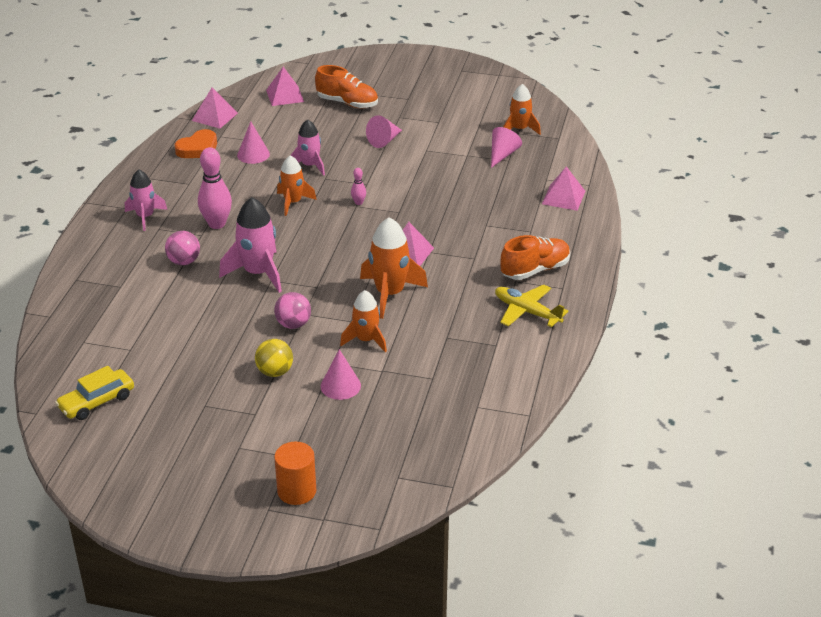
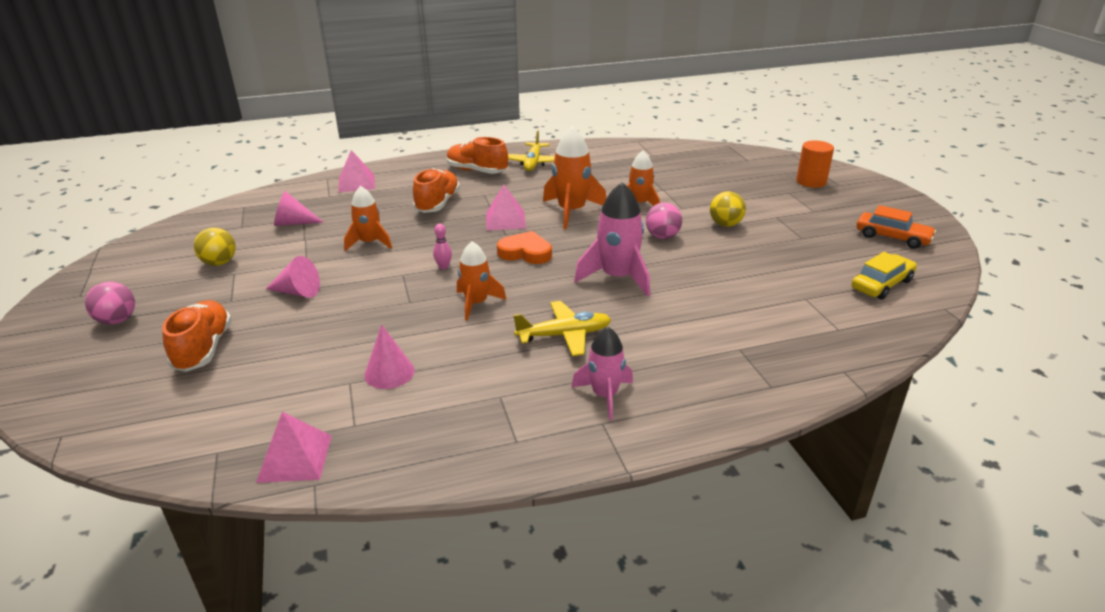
camera: 120 degrees left, 5 degrees down
(97, 402) = (881, 284): yellow car -> yellow car turned 60 degrees counterclockwise
(142, 465) = (892, 237): none -> orange car
(184, 261) = (651, 327): pink ball -> pink ball (117, 320)
(198, 149) = (404, 429): orange heart -> orange heart (525, 252)
(217, 224) = (564, 335): pink bowling pin -> yellow plane
(285, 95) = (195, 413): pink pyramid -> none
(310, 165) = (388, 320): pink rocket -> none
(340, 386) = (700, 198): pink cone -> none
(460, 118) = (219, 263): none -> yellow ball
(476, 228) = (437, 204): none -> orange shoe
(519, 129) = (233, 227): orange rocket -> orange rocket (370, 243)

